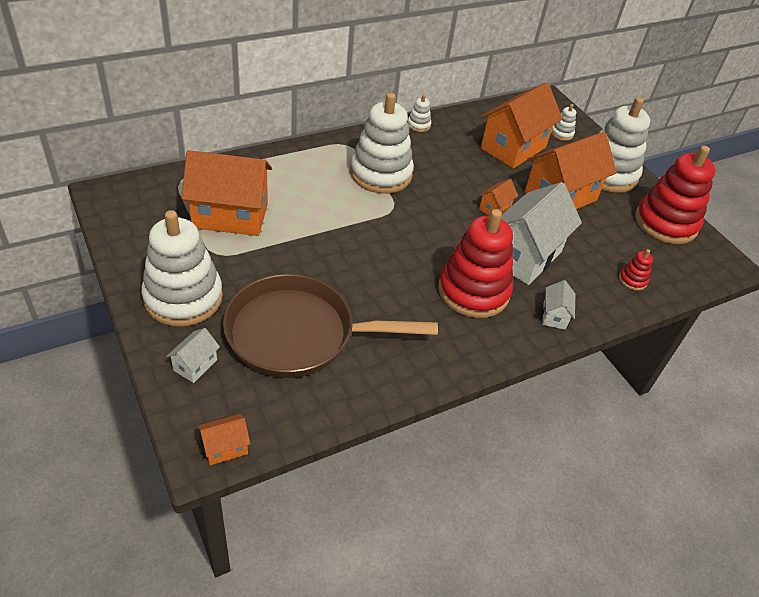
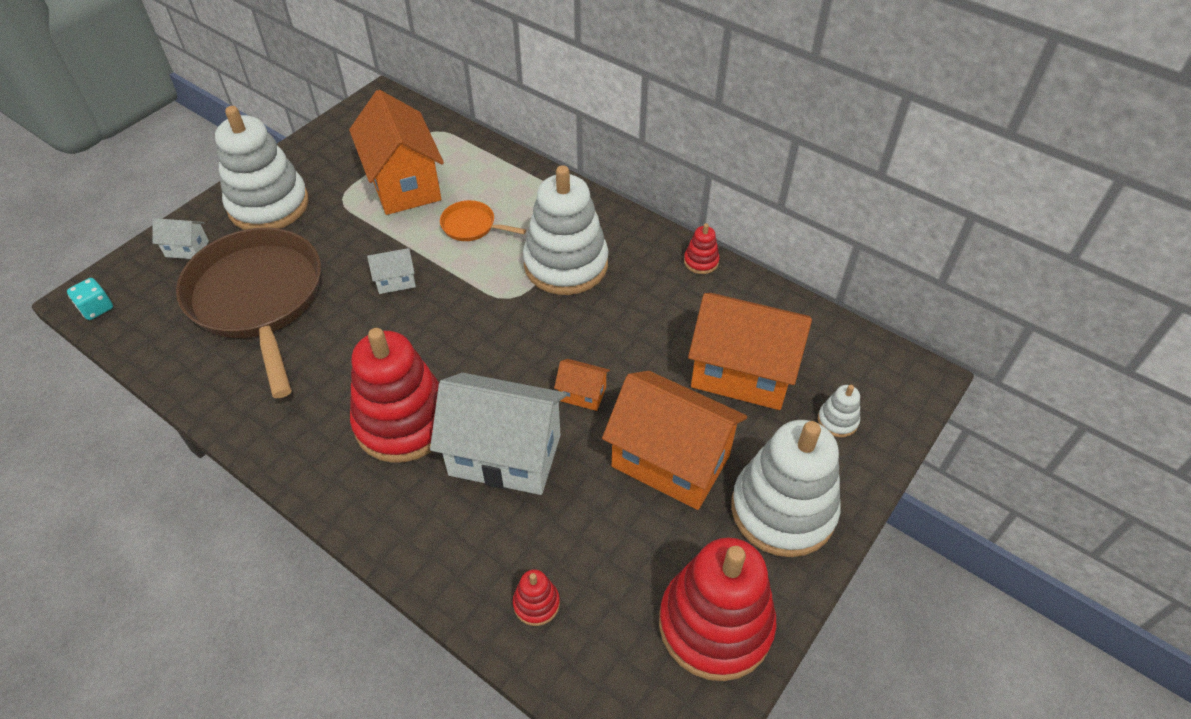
camera: 70 degrees right, 5 degrees up
(225, 447) = (96, 308): orange house -> turquoise dice
(308, 199) = (472, 226): none -> orange pan
(418, 125) = (701, 261): white stacking toy -> red stacking toy
(554, 316) = (404, 521): white house -> white house (396, 281)

